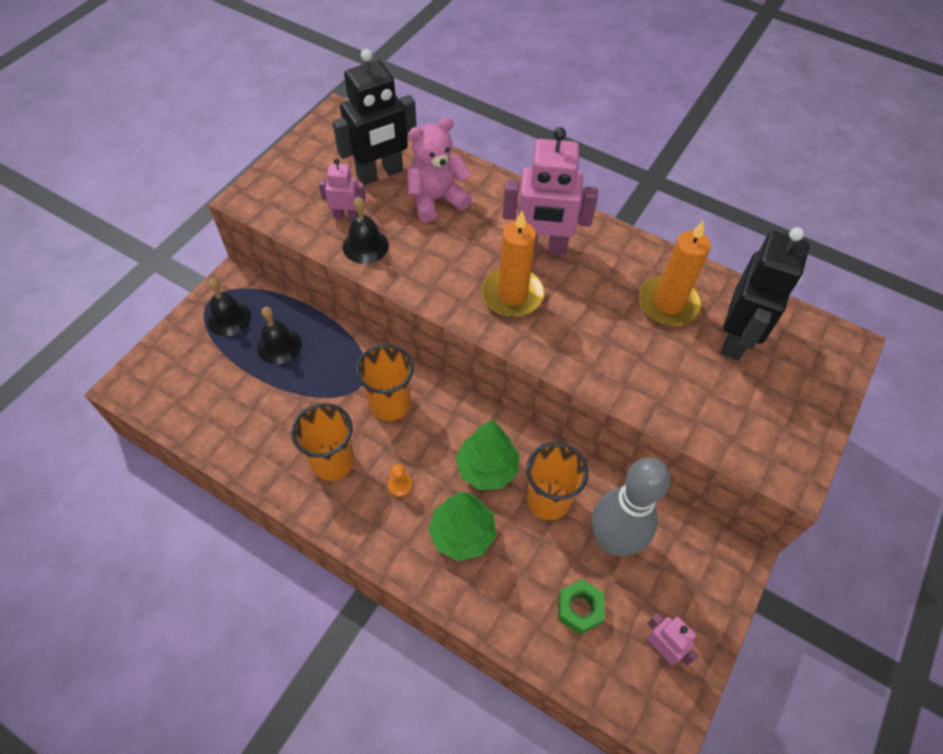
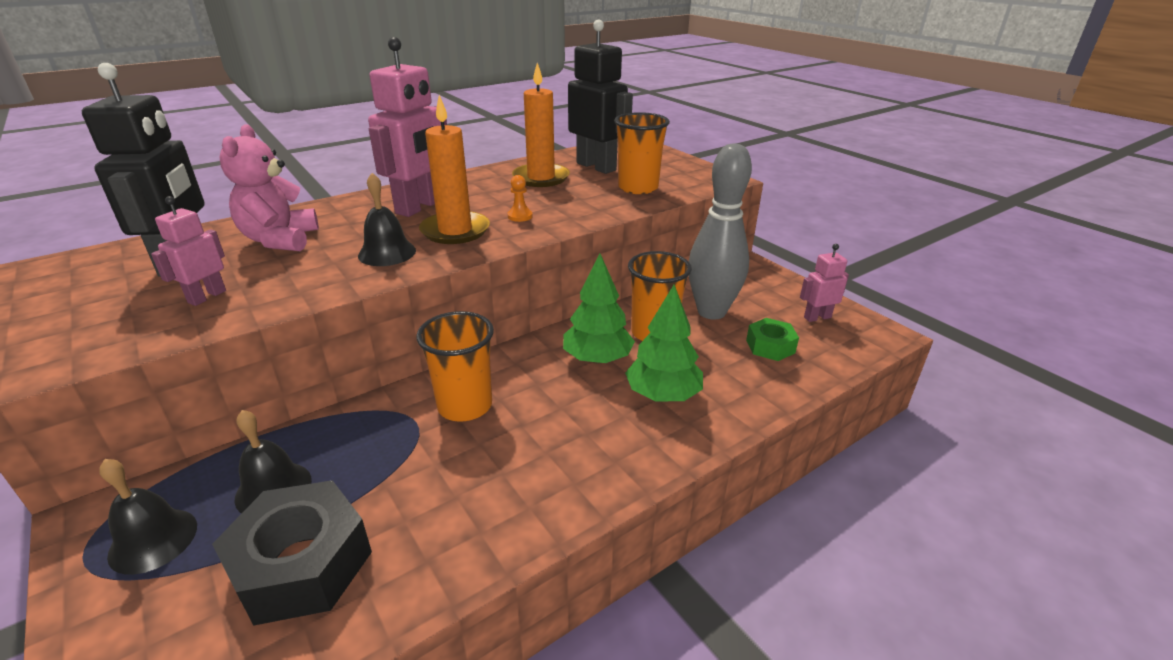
camera: 65 degrees left, 25 degrees down
(235, 393) = (301, 564): none -> black nut
(332, 462) = (505, 477): orange cup -> orange cup (638, 188)
(365, 246) = (273, 293): black bell -> black bell (387, 253)
(400, 485) = (577, 425): orange pawn -> orange pawn (520, 216)

